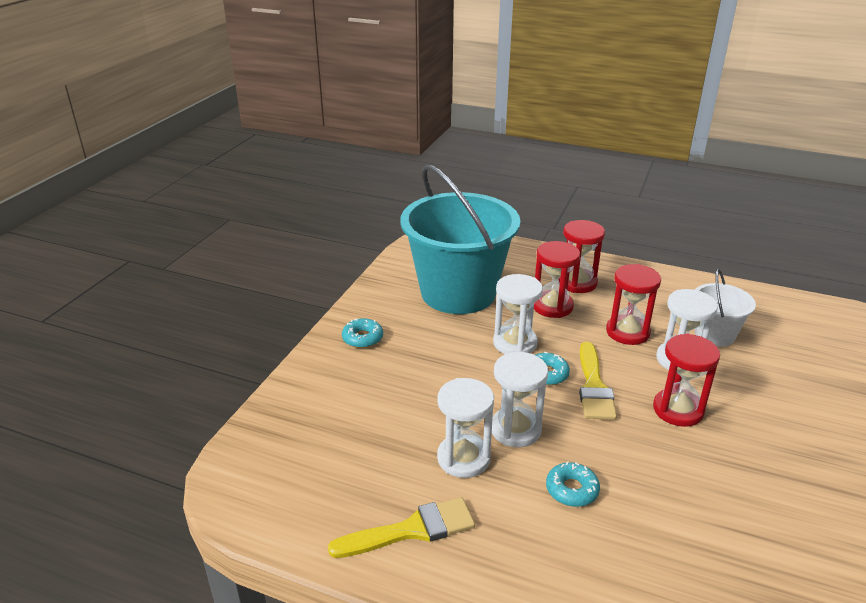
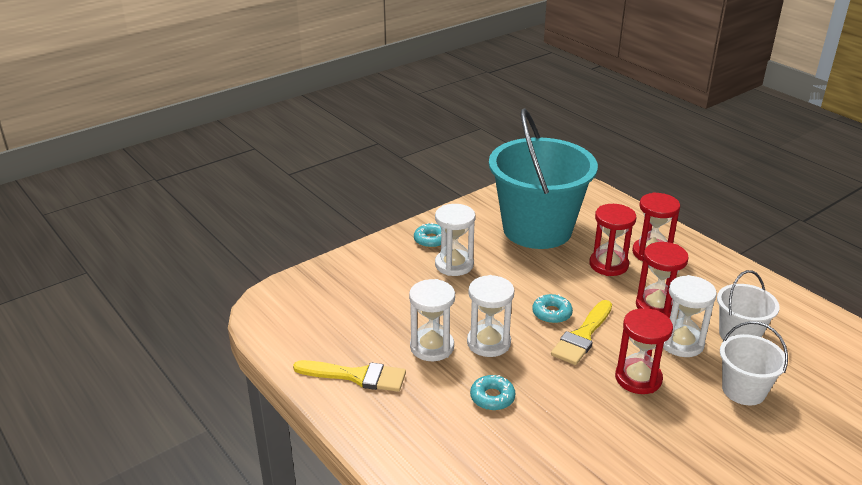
camera: 30 degrees right, 0 degrees up
(515, 343) = (547, 282): white hourglass -> white hourglass (454, 265)
(766, 385) = (743, 390): none -> white bucket

